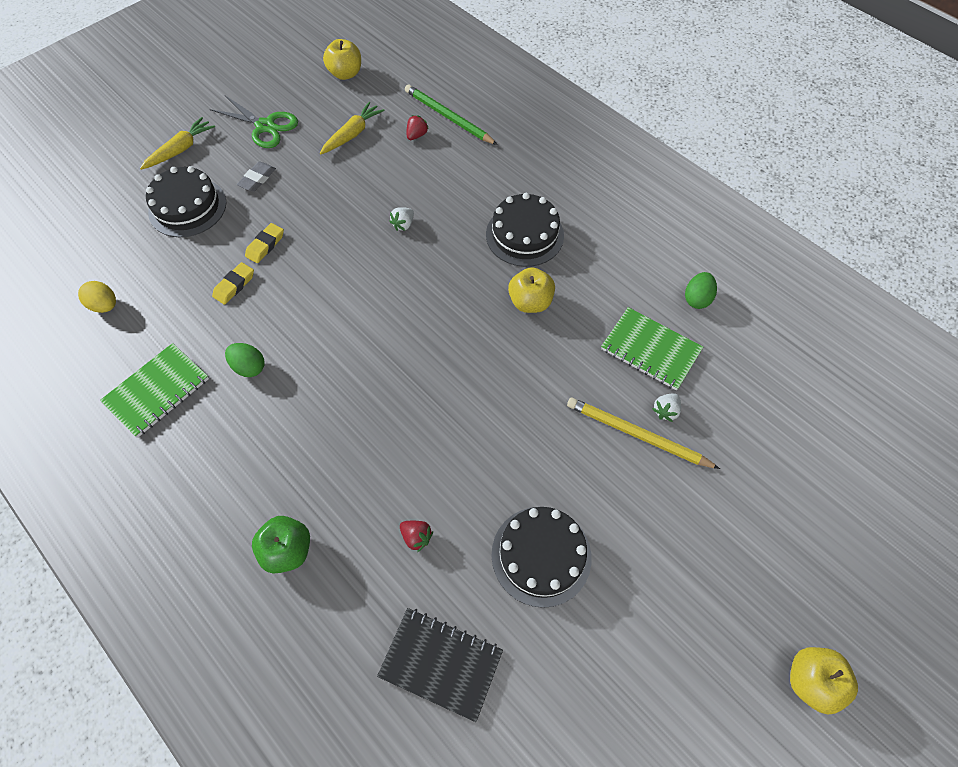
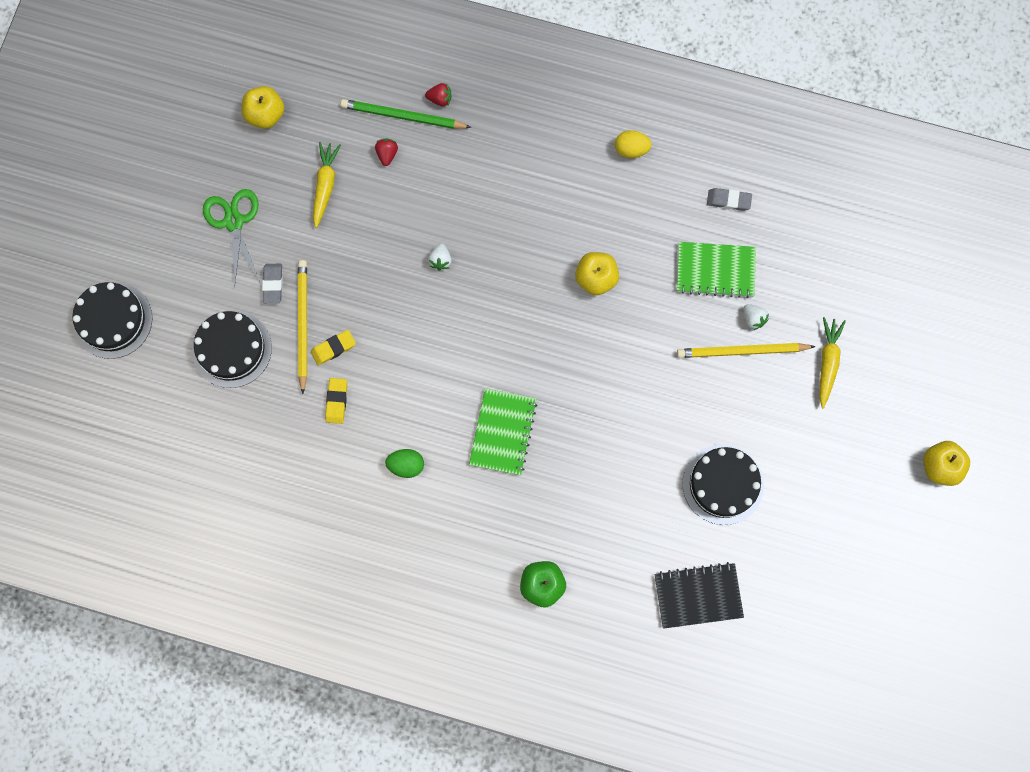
camera: 30 degrees left, 15 degrees up
(105, 305) = (240, 482): yellow egg -> yellow egg (631, 149)
(157, 391) = (348, 527): green notebook -> green notebook (503, 432)
(181, 149) = (173, 292): yellow carrot -> yellow carrot (827, 362)
(256, 217) = (303, 324): none -> yellow pencil
(265, 126) = (234, 222): green scissors -> green scissors turned 105 degrees counterclockwise
(265, 245) = (333, 348): yellow eraser -> yellow eraser turned 60 degrees clockwise
(416, 537) = (627, 522): red strawberry -> red strawberry (440, 99)
(524, 235) = (552, 213): black cake -> black cake (112, 320)
(665, 411) = (753, 319): white strawberry -> white strawberry turned 45 degrees counterclockwise
(697, 299) = (728, 200): green egg -> grey eraser

